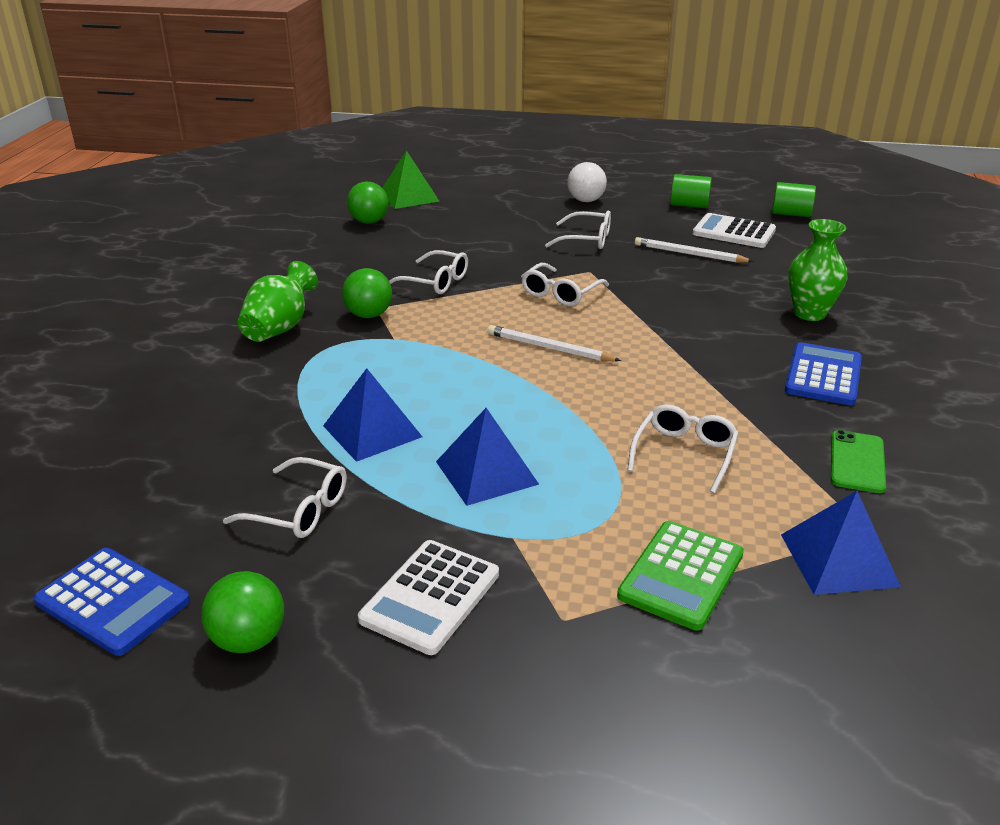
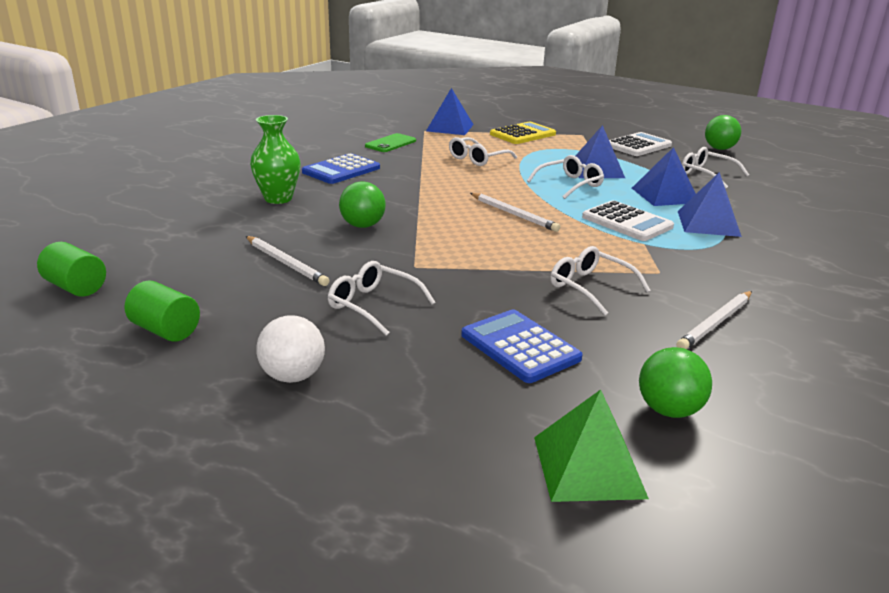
camera: 160 degrees left, 5 degrees down
(113, 601) = (791, 165): blue calculator -> blue calculator (520, 347)
(280, 328) = (758, 271): green vase -> none
(318, 385) = (708, 223): none -> blue pyramid
(331, 273) = (716, 323): none -> white pencil
(369, 315) = (668, 267): green ball -> green ball (362, 226)
(560, 293) = (467, 251): white glasses -> white glasses (570, 184)
(681, 575) = (522, 134): green calculator -> yellow calculator
(734, 232) = (191, 278): white calculator -> white calculator (627, 222)

